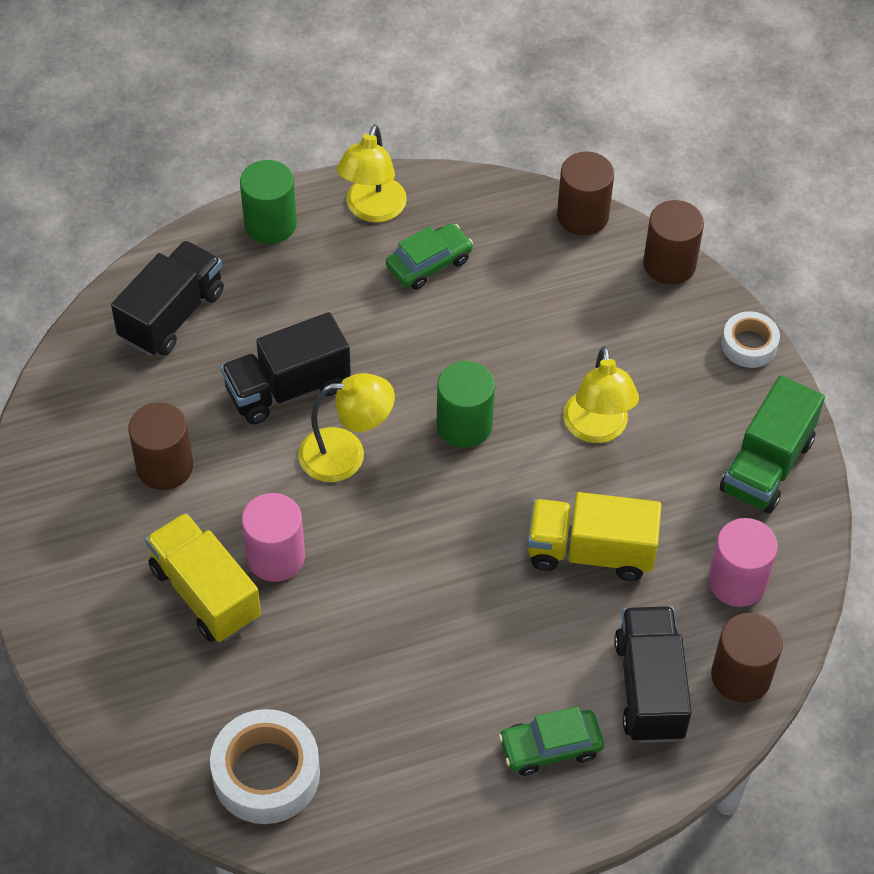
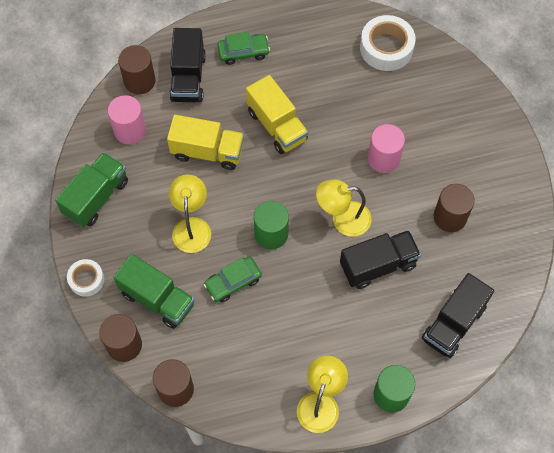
camera: 175 degrees left, 10 degrees up
(205, 593) = (421, 140): yellow truck -> yellow truck (277, 126)
(429, 263) = (284, 355): green car -> green car (233, 282)
(632, 324) = (157, 299): none -> green truck

